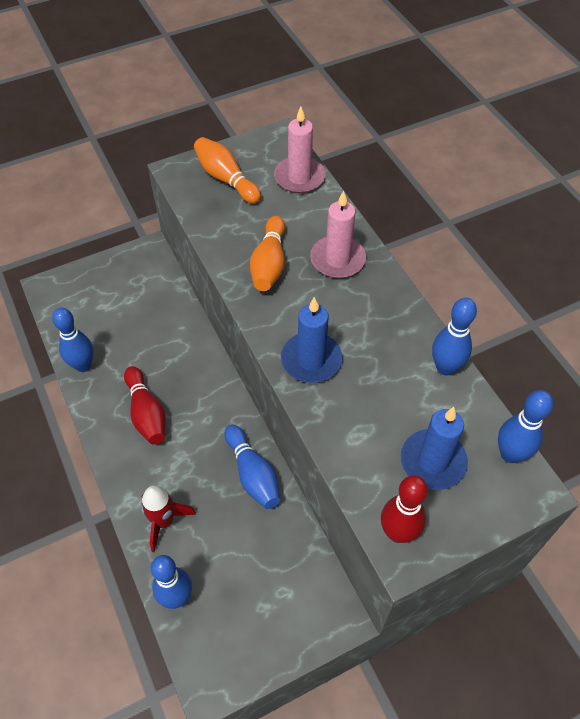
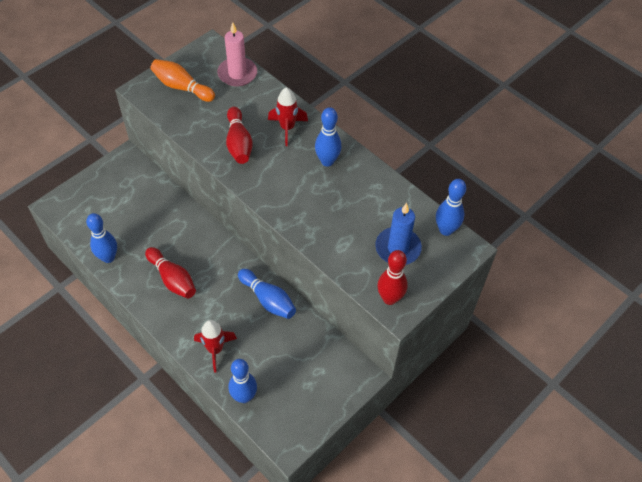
camera: 20 degrees left, 0 degrees up
(269, 264) = (239, 143): orange bowling pin -> red bowling pin
(311, 360) = (293, 203): blue candle -> none
(337, 259) = (287, 128): pink candle -> red rocket
(445, 367) = (386, 185): blue bowling pin -> blue bowling pin (327, 161)

